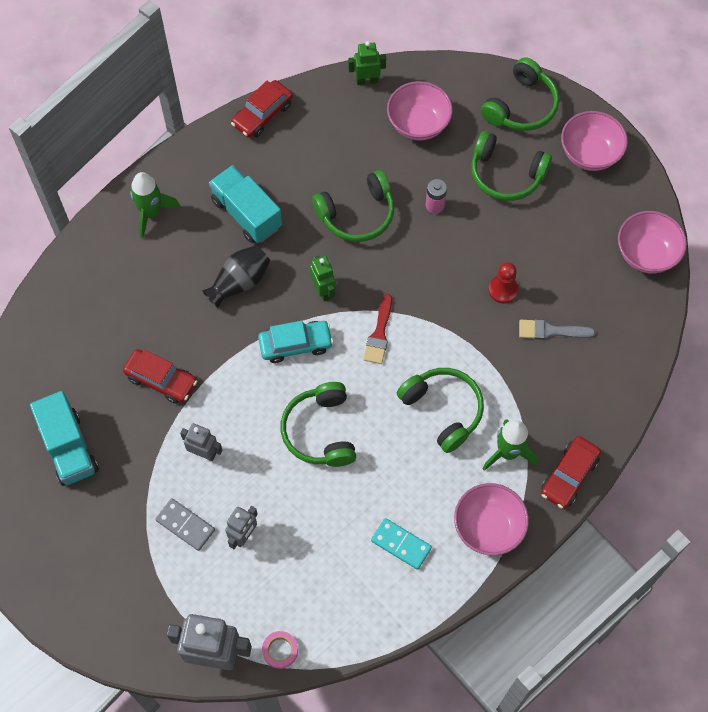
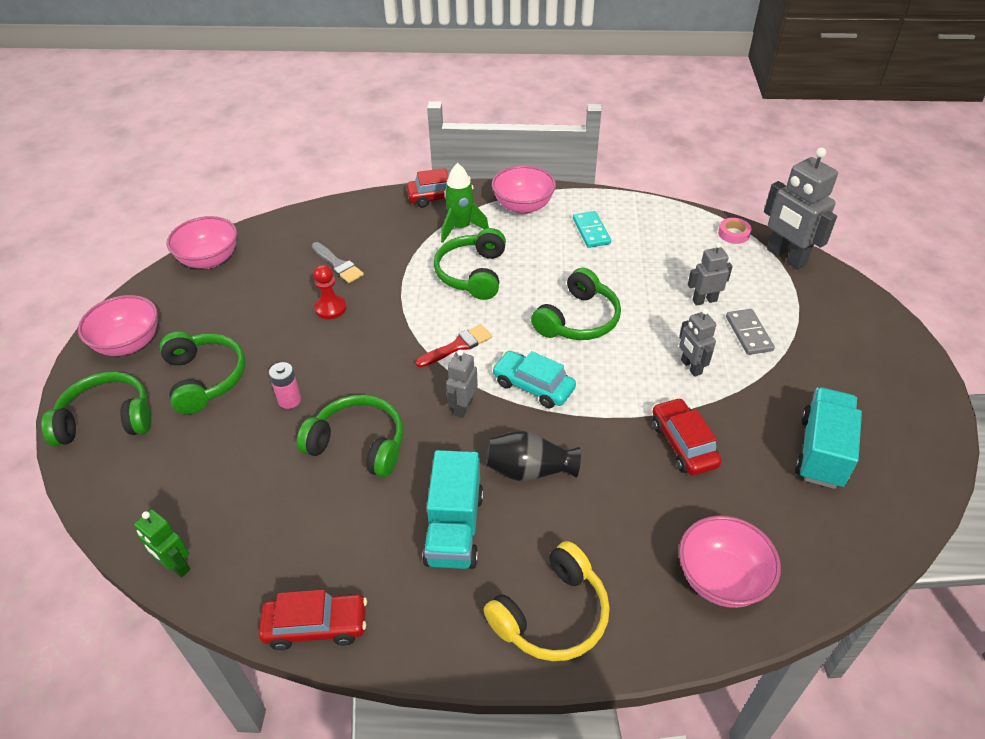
camera: 135 degrees left, 20 degrees down
(151, 213) = (552, 614): green rocket -> yellow headphones
(323, 290) = (463, 407): green robot -> grey robot
(418, 124) = (200, 478): pink bowl -> pink bowl (721, 578)

